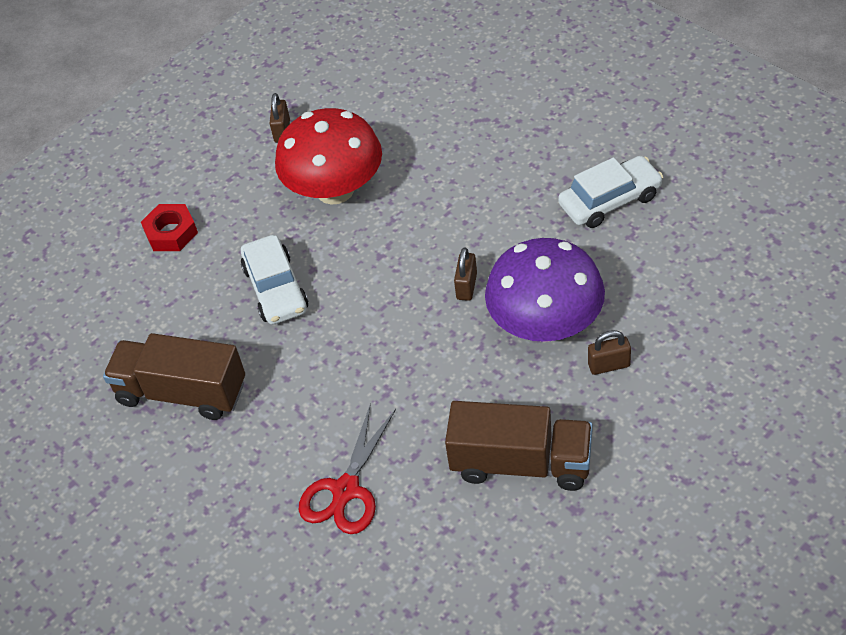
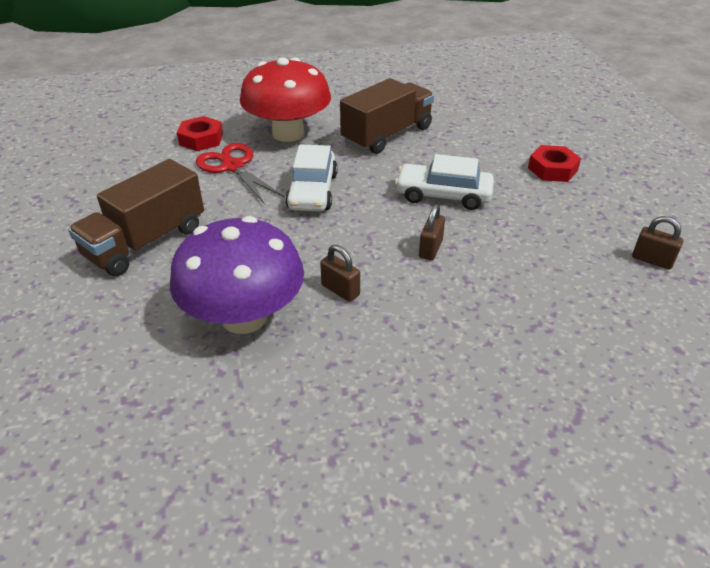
camera: 115 degrees right, 10 degrees down
(310, 569) = (201, 139): none -> red nut
(335, 190) = (538, 262): red mushroom -> red mushroom (288, 133)
(609, 365) = (156, 333): brown padlock -> brown padlock (430, 249)
(610, 201) = (344, 459): white car -> white car (312, 191)

